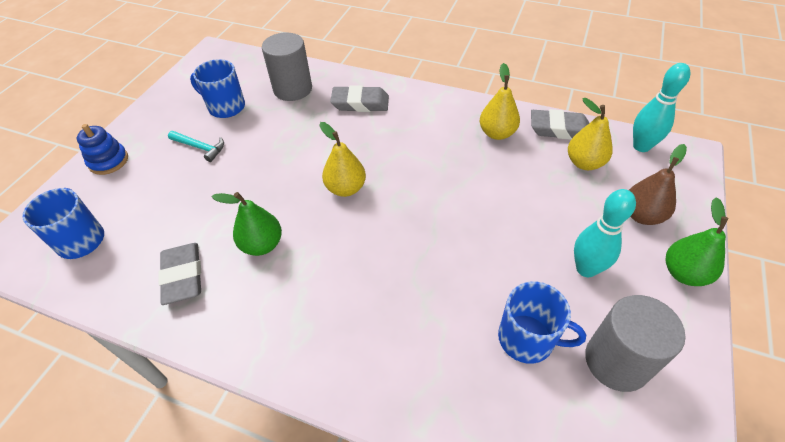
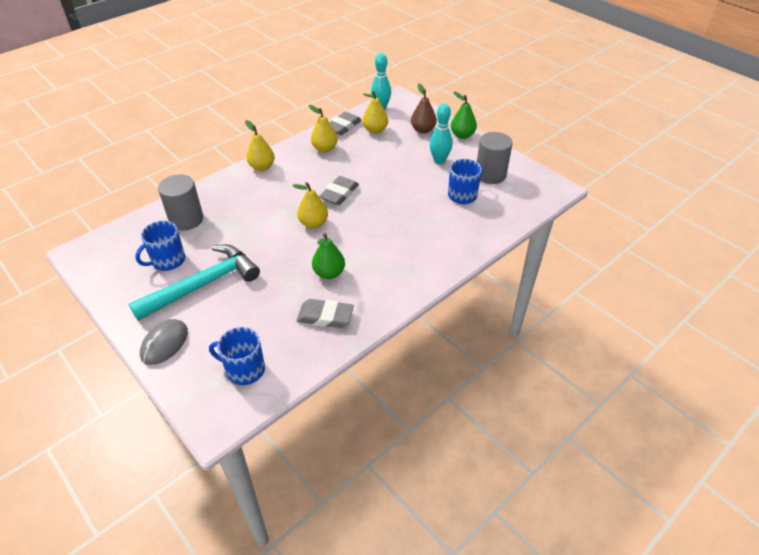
camera: 65 degrees left, 5 degrees down
(108, 161) = (164, 343): blue stacking toy -> grey mouse
(200, 147) = (203, 285): turquoise hammer -> turquoise hammer, size x2.34
(360, 103) = (239, 192): grey eraser -> grey eraser (339, 194)
(417, 99) = (262, 167): none -> yellow pear

